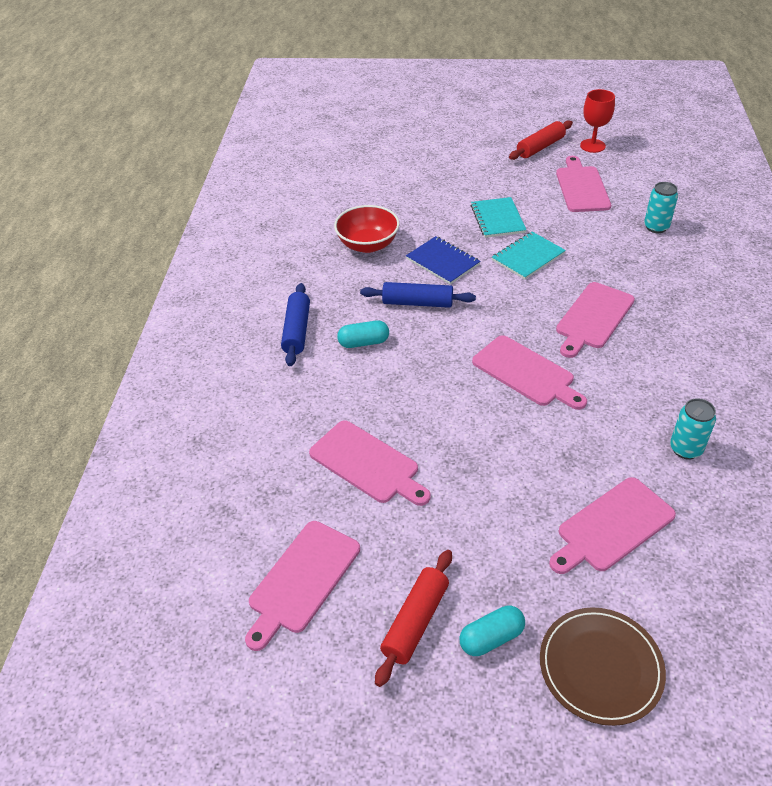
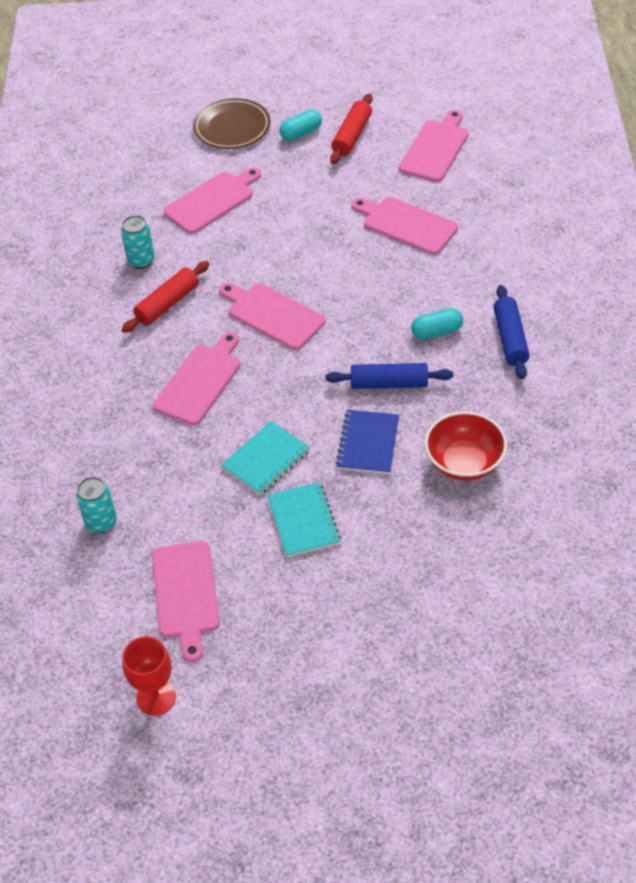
camera: 175 degrees right, 5 degrees up
(442, 262) = (368, 443): blue notebook -> blue notebook turned 60 degrees clockwise
(540, 147) = (239, 687): red rolling pin -> red rolling pin (167, 304)

